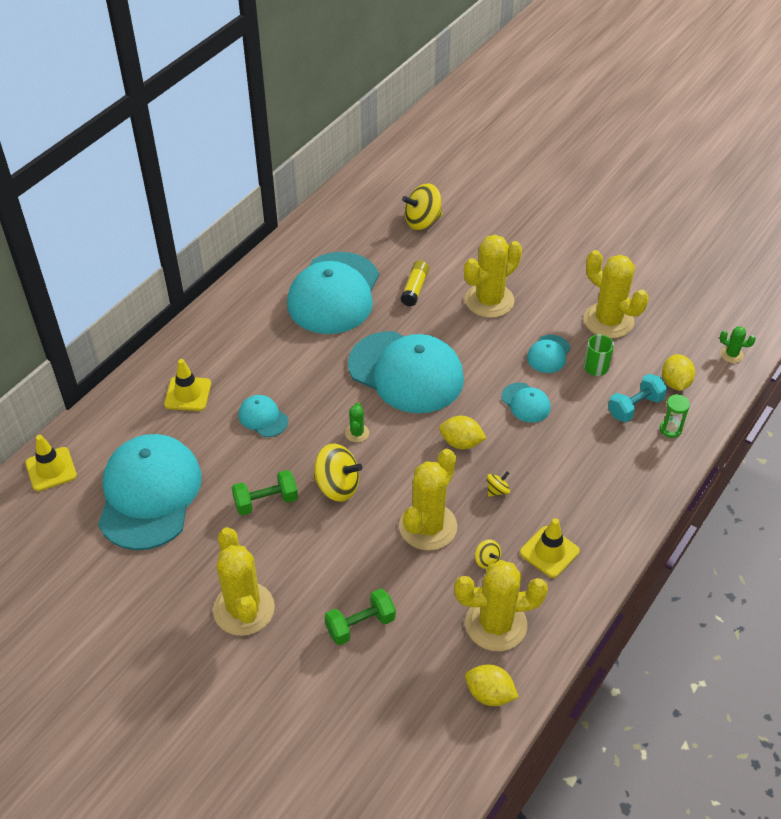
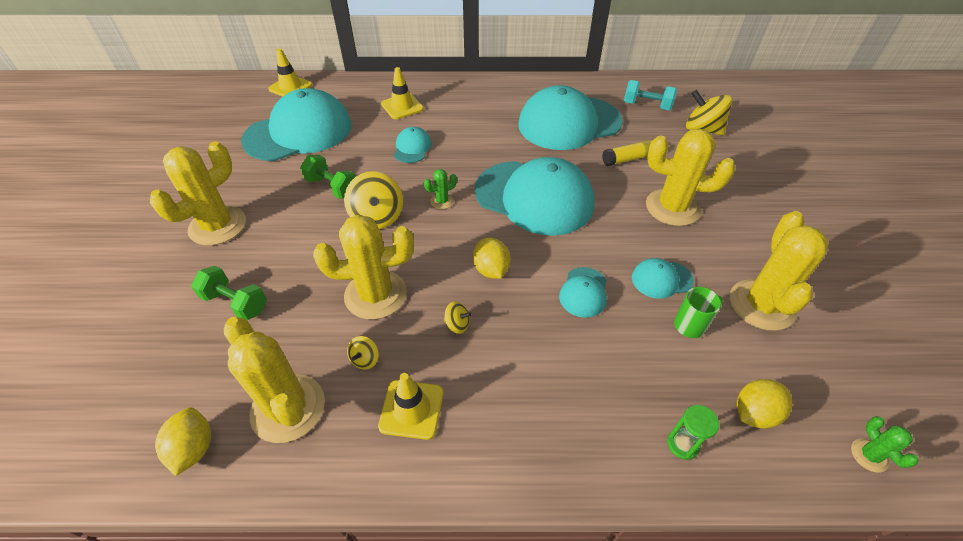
camera: 55 degrees right, 0 degrees up
(406, 372) = (534, 197): turquoise cap -> turquoise cap turned 60 degrees counterclockwise
(635, 407) = (676, 390): turquoise dumbbell -> turquoise dumbbell (646, 106)

